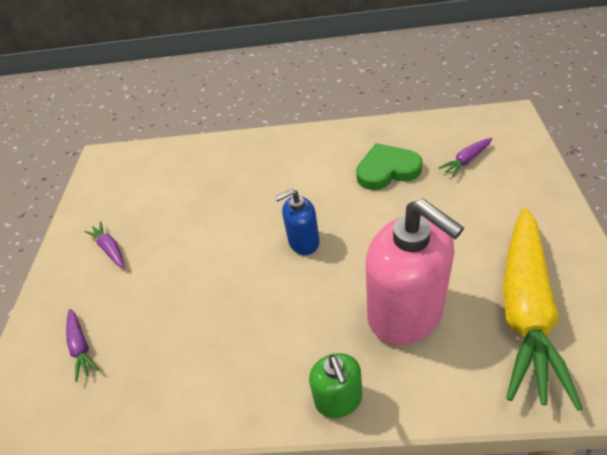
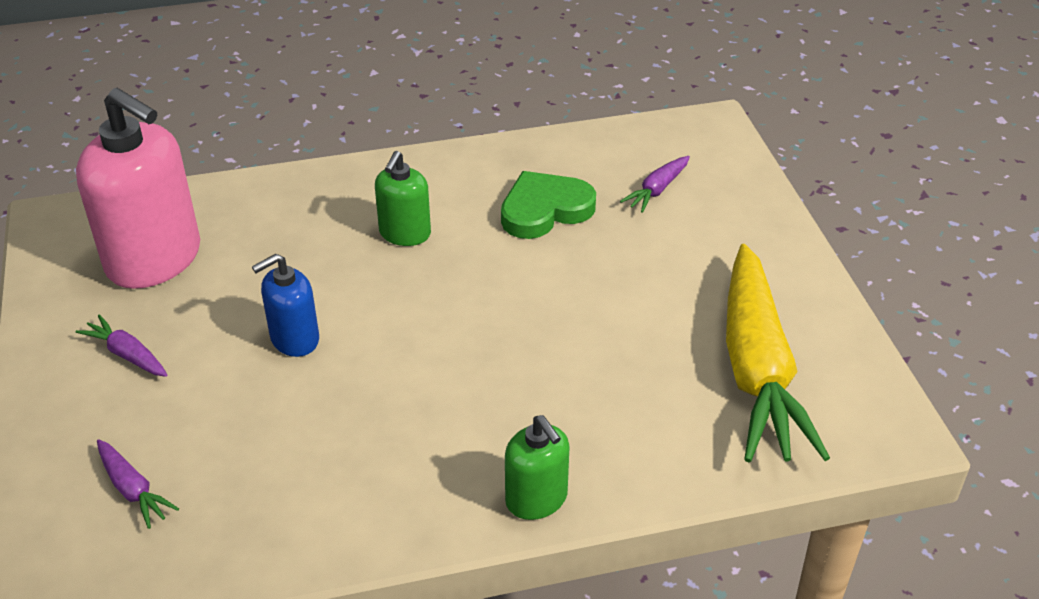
camera: 20 degrees left, 5 degrees down
(294, 180) = (405, 233): none -> green soap dispenser
(303, 242) = (441, 317): blue soap dispenser -> blue soap dispenser (294, 339)
(406, 313) = (606, 391): pink soap dispenser -> pink soap dispenser (154, 259)

